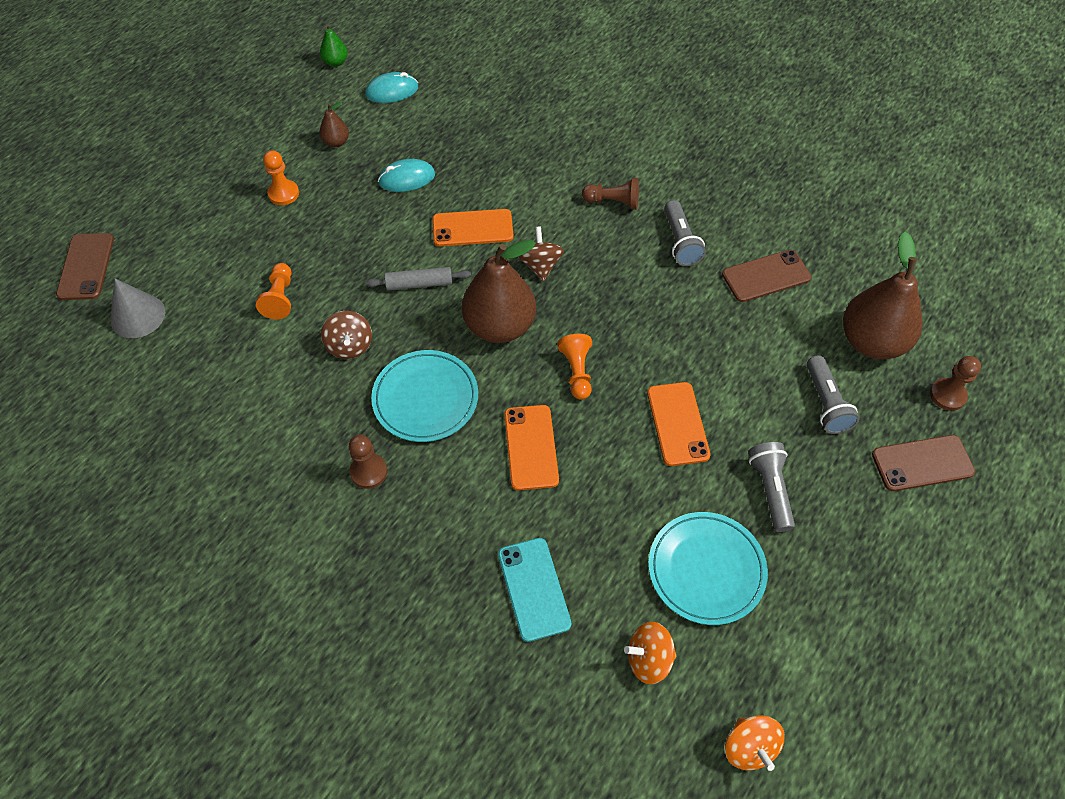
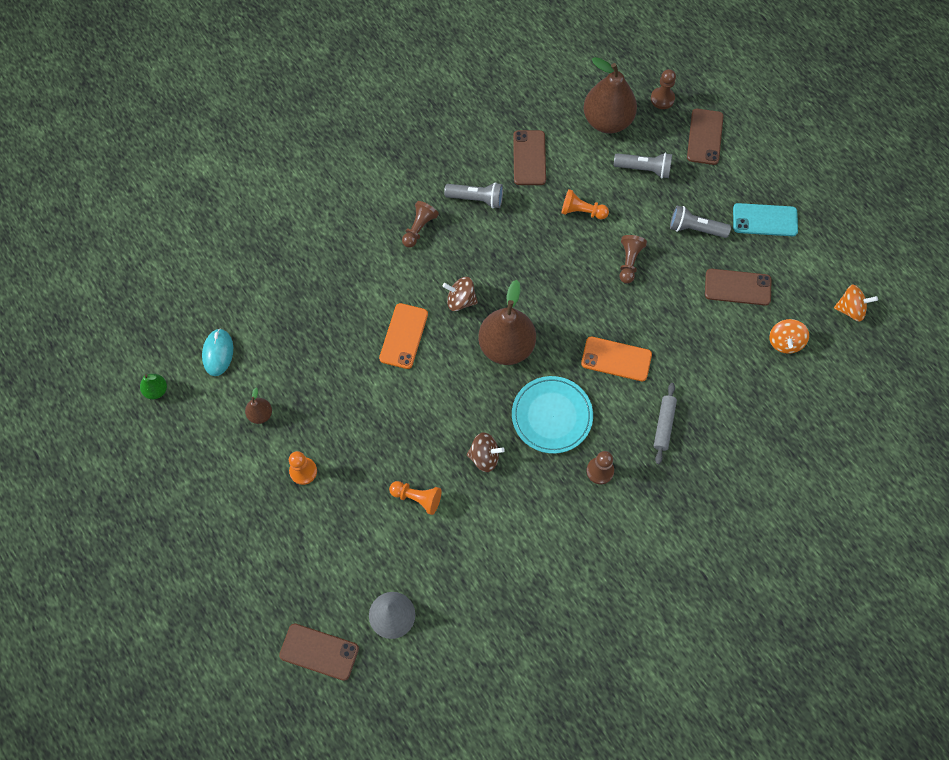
camera: 70 degrees left, 10 degrees up
(406, 178) = (328, 369): turquoise mouse -> none
(419, 284) = (444, 391): grey rolling pin -> grey rolling pin (664, 425)
(534, 589) = (720, 391): turquoise phone -> turquoise phone (765, 220)
(577, 372) = (565, 309): orange pawn -> orange pawn (582, 211)
(677, 424) = (629, 262): orange phone -> brown pawn
(706, 569) = (737, 287): turquoise plate -> brown phone

